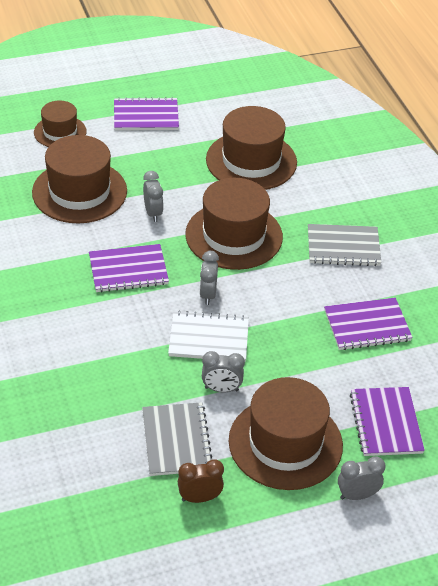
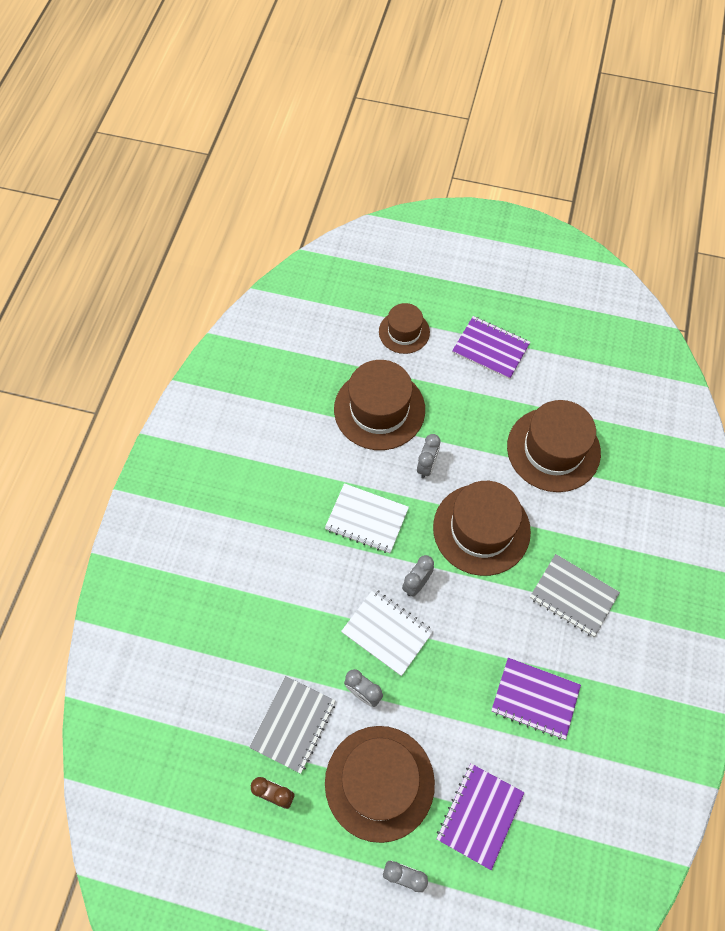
camera: 35 degrees right, 20 degrees up
(128, 270) = (366, 519): purple notebook -> white notebook

